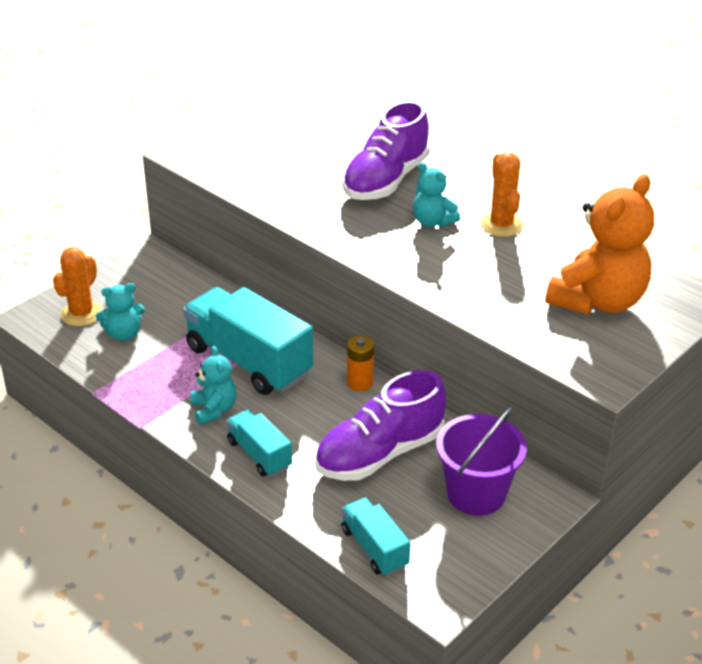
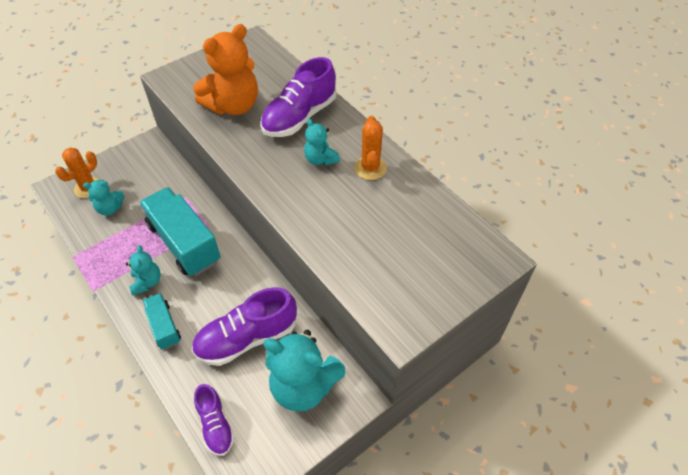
camera: 10 degrees right, 15 degrees up
(360, 383) = (253, 272): orange battery -> none
(374, 548) = (215, 425): turquoise truck -> purple shoe
(476, 494) = (303, 385): purple bucket -> turquoise teddy bear
(597, 301) = (419, 252): orange teddy bear -> orange teddy bear (233, 106)

